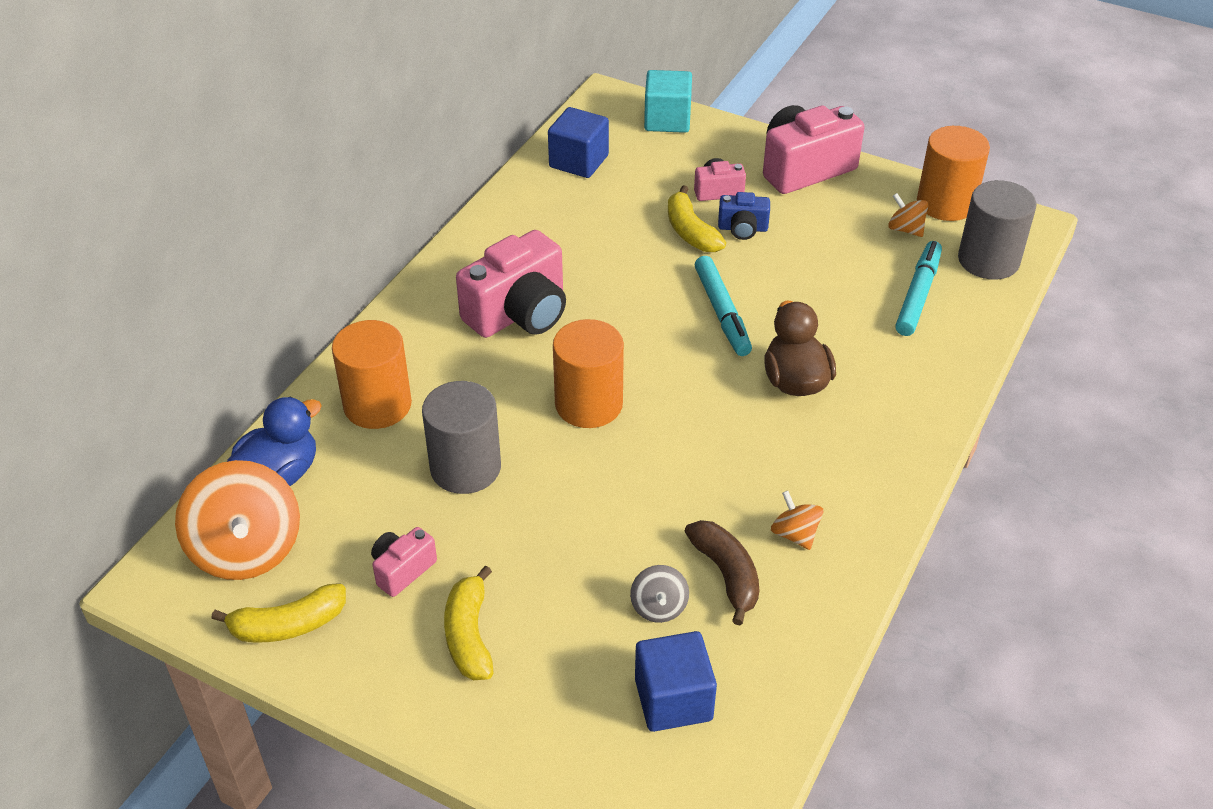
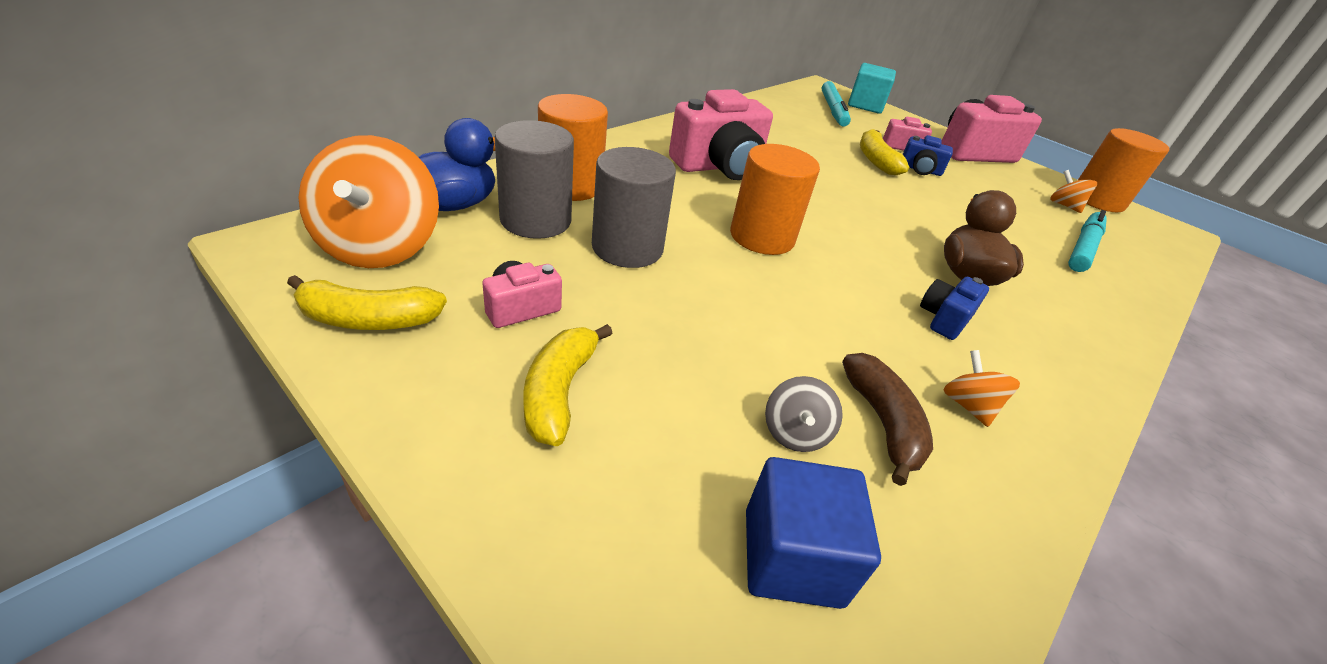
camera: 10 degrees right, 5 degrees down
(579, 161) = (793, 106): blue cube -> none
(722, 312) = (898, 211): turquoise marker -> turquoise marker (833, 110)
(774, 446) = (944, 319): none -> blue camera
(988, 260) = (1146, 243): grey cylinder -> grey cylinder (535, 220)

